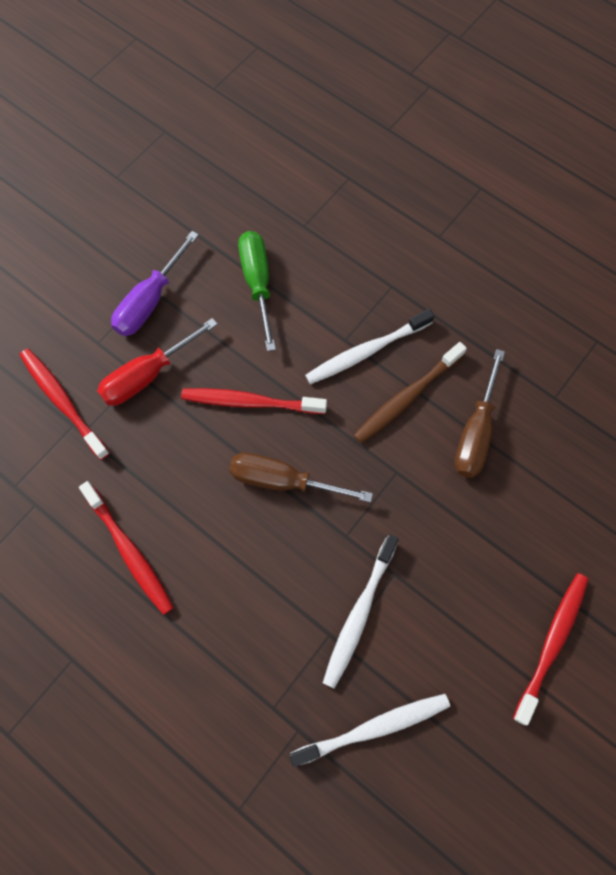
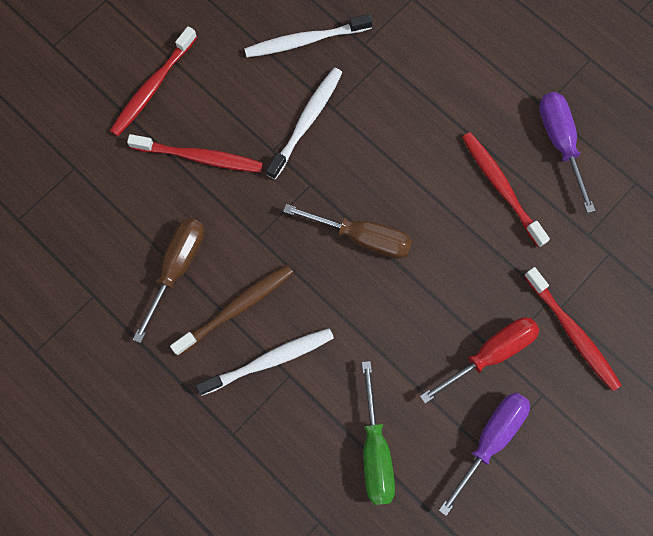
camera: 175 degrees left, 5 degrees up
(56, 612) = (560, 143): none -> purple screwdriver
(250, 402) = (389, 316): red toothbrush -> red toothbrush (200, 157)

